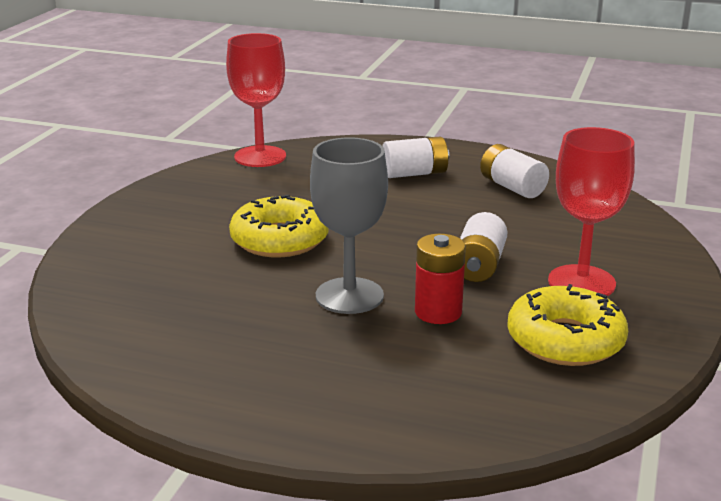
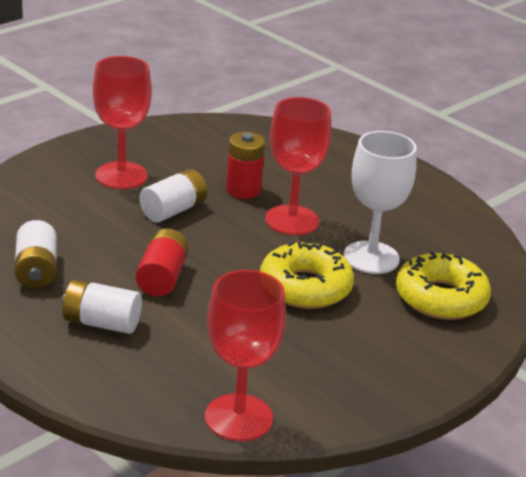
camera: 155 degrees left, 5 degrees up
(233, 285) = (371, 258): none -> white goblet
(349, 296) = (292, 220): grey goblet -> red goblet
(411, 211) = (162, 277): none -> red battery
(565, 340) = (187, 150): yellow donut -> yellow donut (441, 298)

